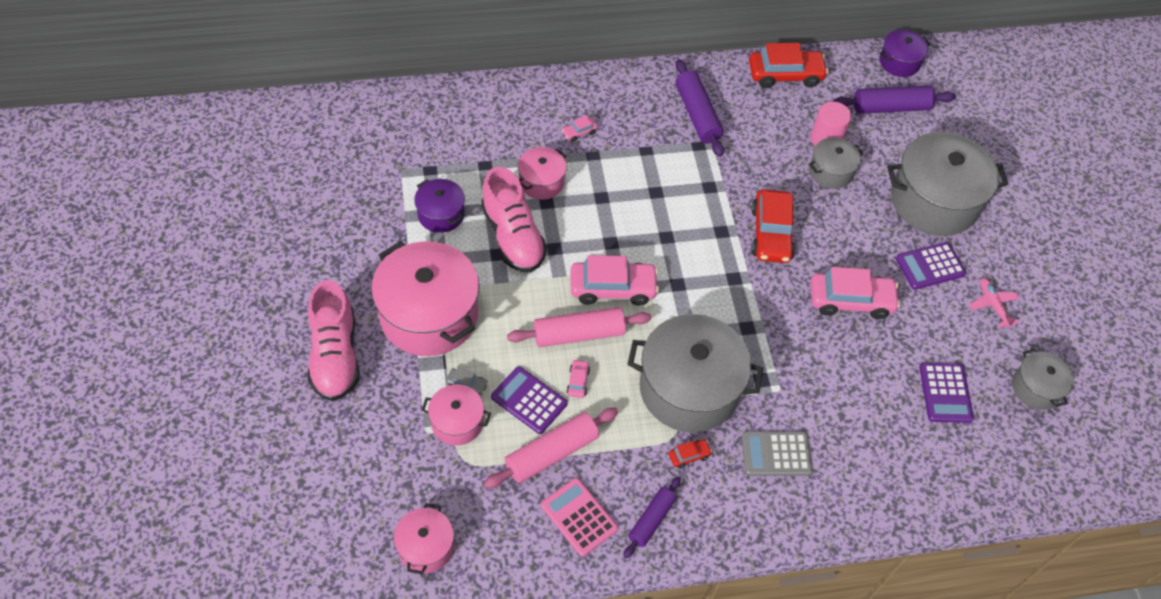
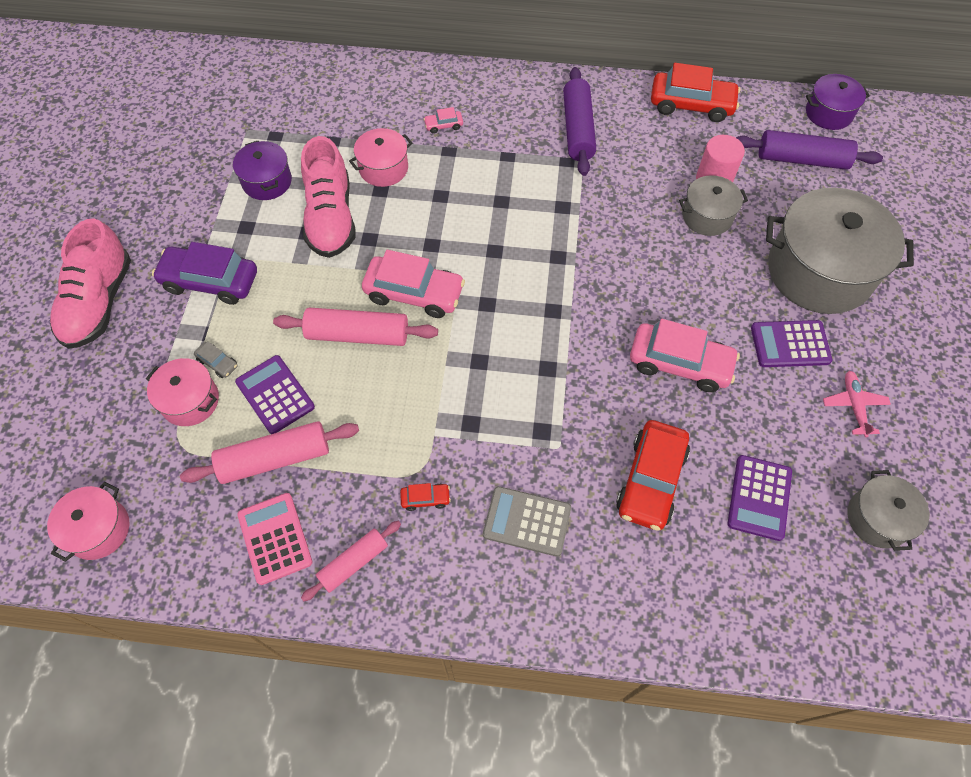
camera: 20 degrees right, 5 degrees up
(429, 315) = (210, 281): pink pot -> purple car
(578, 381) = (336, 386): pink car -> none
(651, 520) = (353, 562): purple rolling pin -> pink rolling pin
(689, 388) = (455, 422): grey pot -> none
(771, 234) = (613, 270): red car -> red car (651, 480)

